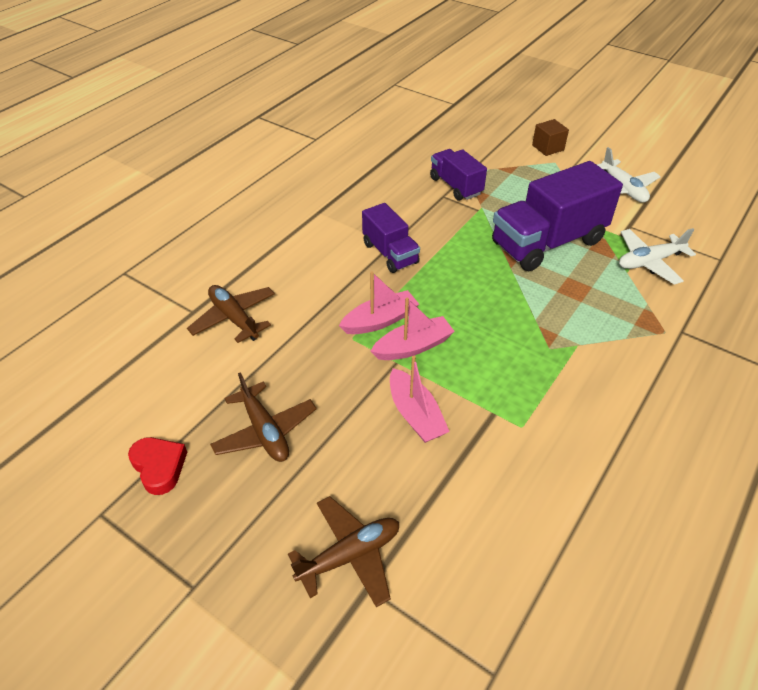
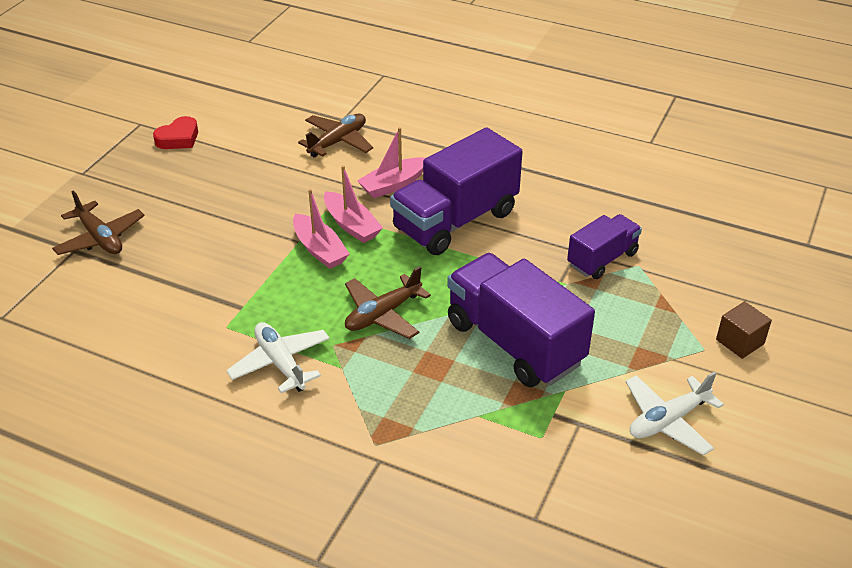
camera: 80 degrees right, 5 degrees down
(265, 431) = (213, 180): brown plane -> brown plane (383, 314)
(390, 253) = (455, 221): purple truck -> purple truck, size x1.77
(415, 414) = (236, 258): pink boat -> pink boat (393, 185)
(649, 262) = (505, 439): white plane -> white plane (280, 363)

